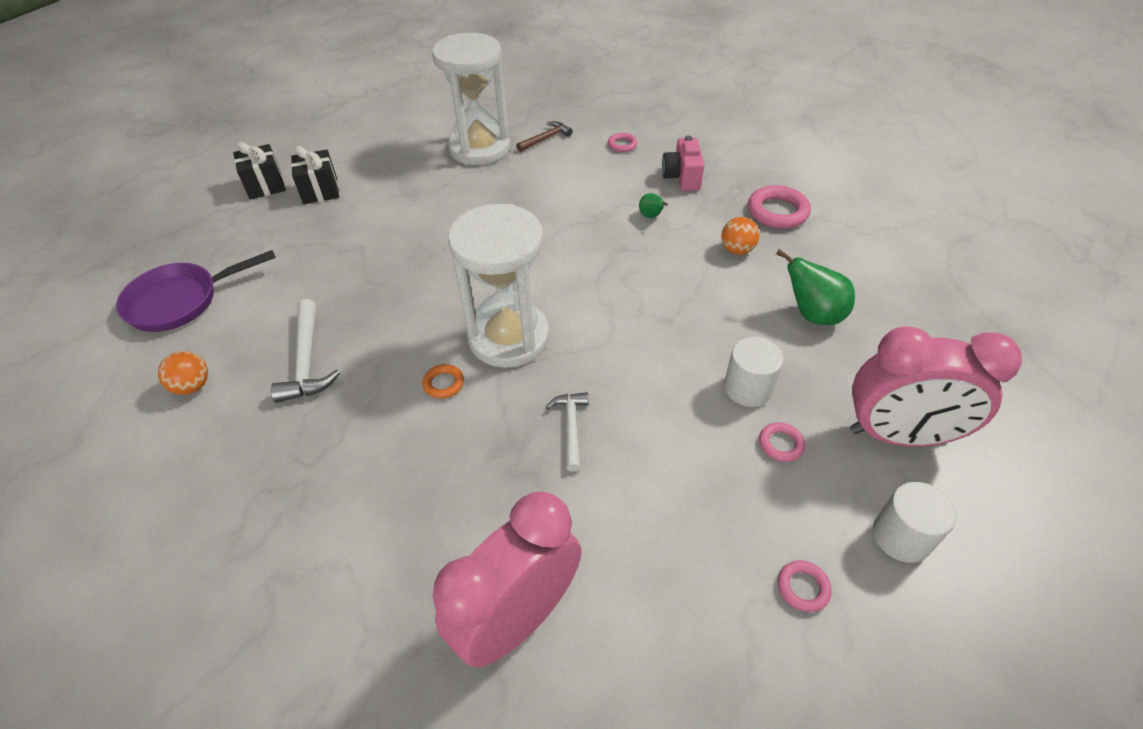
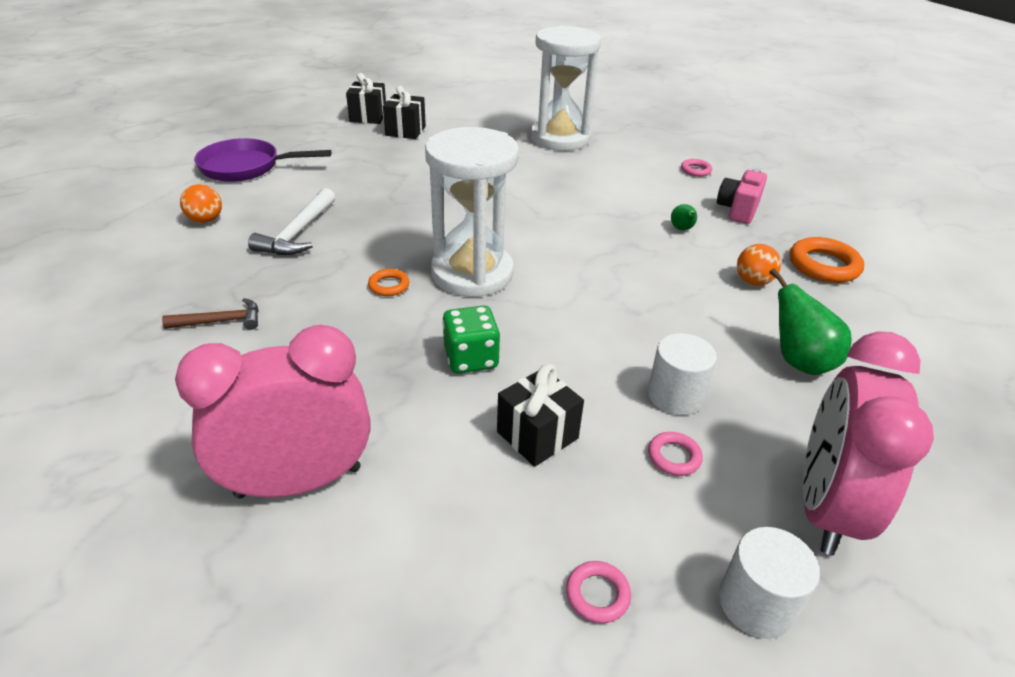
camera: 25 degrees right, 10 degrees down
(546, 138) = (625, 147): brown hammer -> brown hammer (221, 321)
(571, 427) = (471, 358): white hammer -> green dice
(673, 475) = (537, 435): none -> black gift
(777, 212) = (823, 265): pink ring -> orange ring
(898, 435) = (824, 506): pink clock -> pink clock turned 75 degrees clockwise

